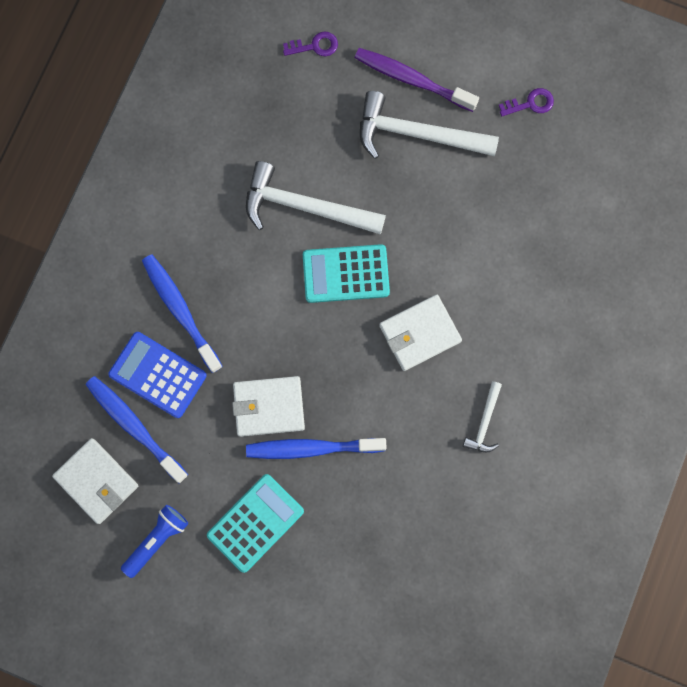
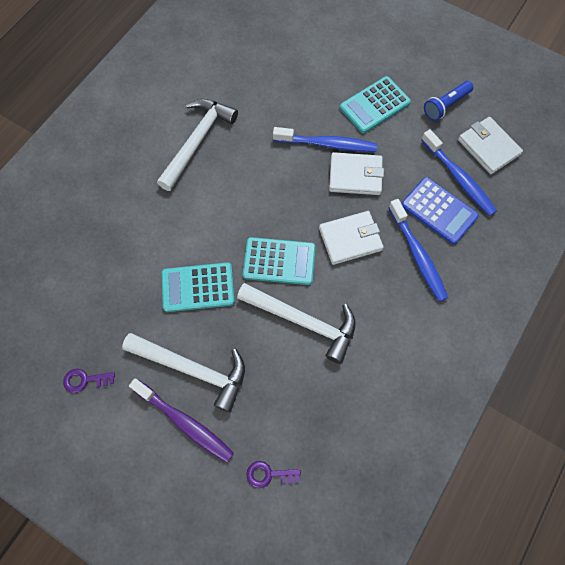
camera: 170 degrees left, 10 degrees down
(420, 333) = (230, 208): white wallet -> white wallet (350, 239)
(434, 225) = (198, 287): none -> turquoise calculator
(484, 422) = (198, 141): white hammer -> white hammer, size x2.02

